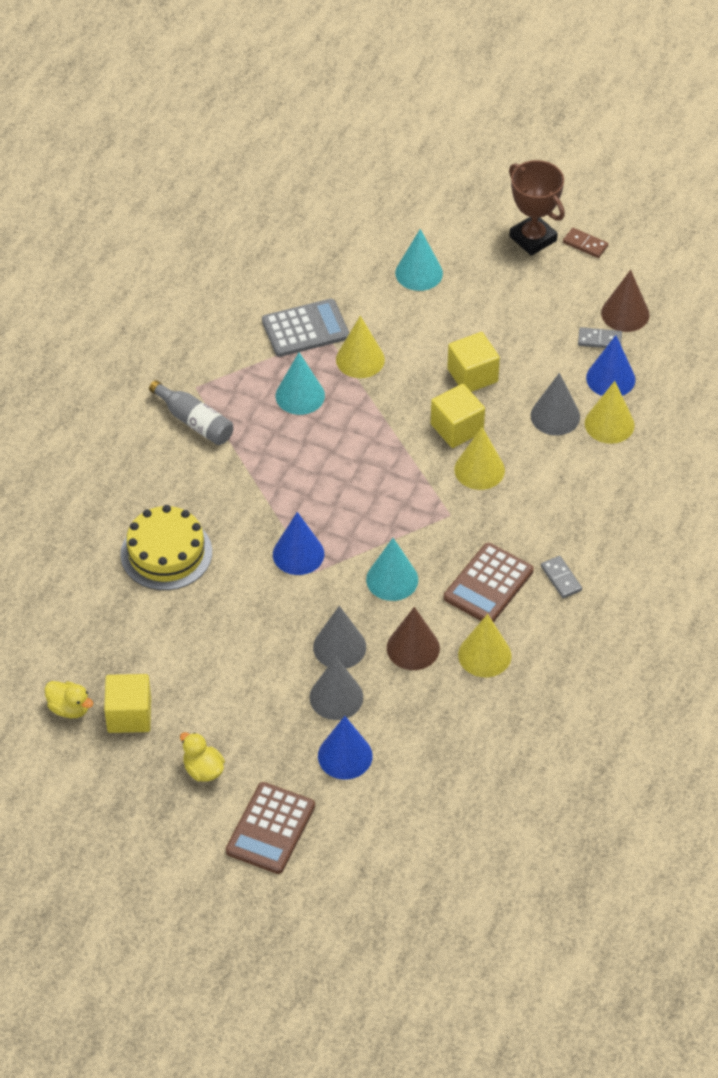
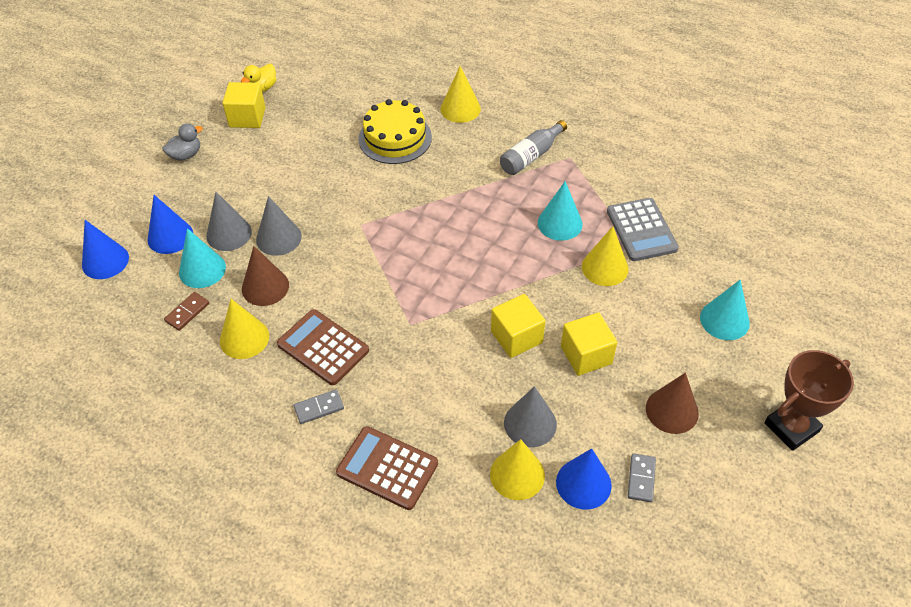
camera: 95 degrees right, 0 degrees up
(203, 770) = (186, 155): yellow duck -> grey duck
(270, 829) = (120, 190): brown calculator -> brown calculator (387, 468)
(298, 554) = (381, 216): blue cone -> blue cone (105, 261)
(392, 579) = (342, 277): turquoise cone -> turquoise cone (202, 269)
(479, 470) = (463, 351): yellow cone -> yellow cone (460, 109)
(585, 244) = (791, 480): brown domino -> brown domino (187, 312)
(625, 313) = (684, 510): brown cone -> brown cone (672, 410)

